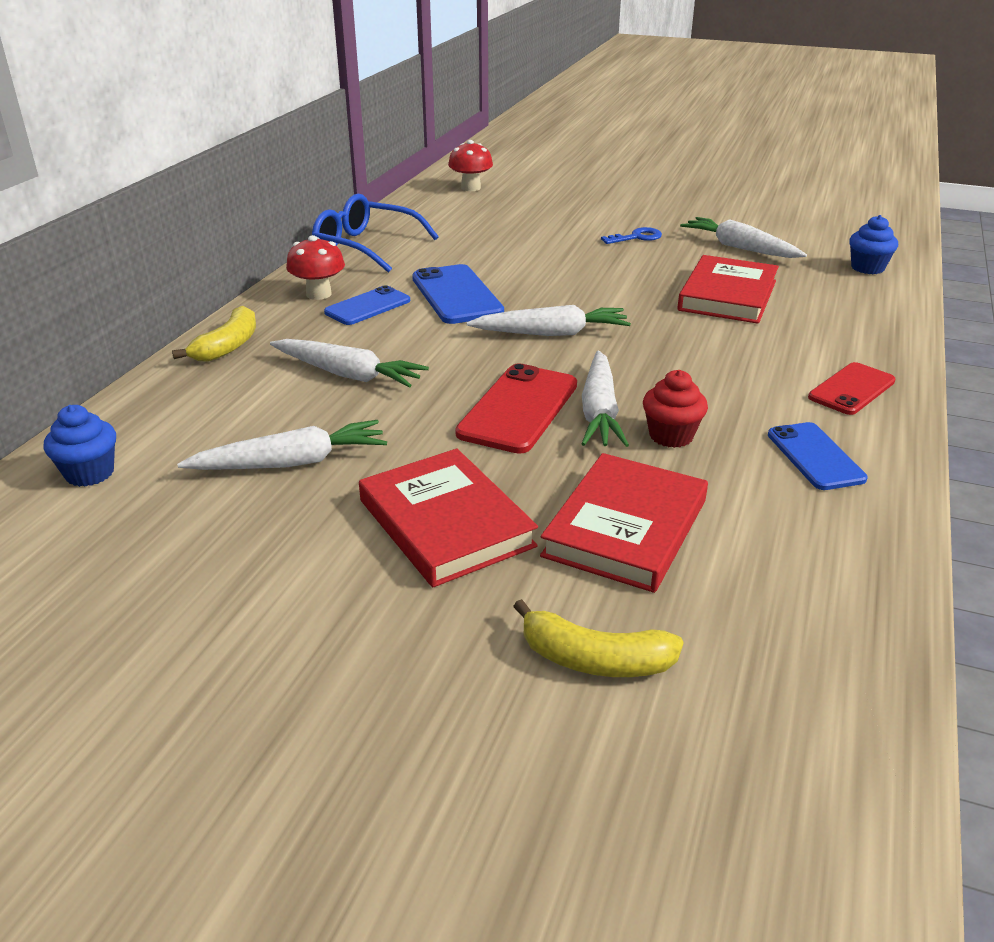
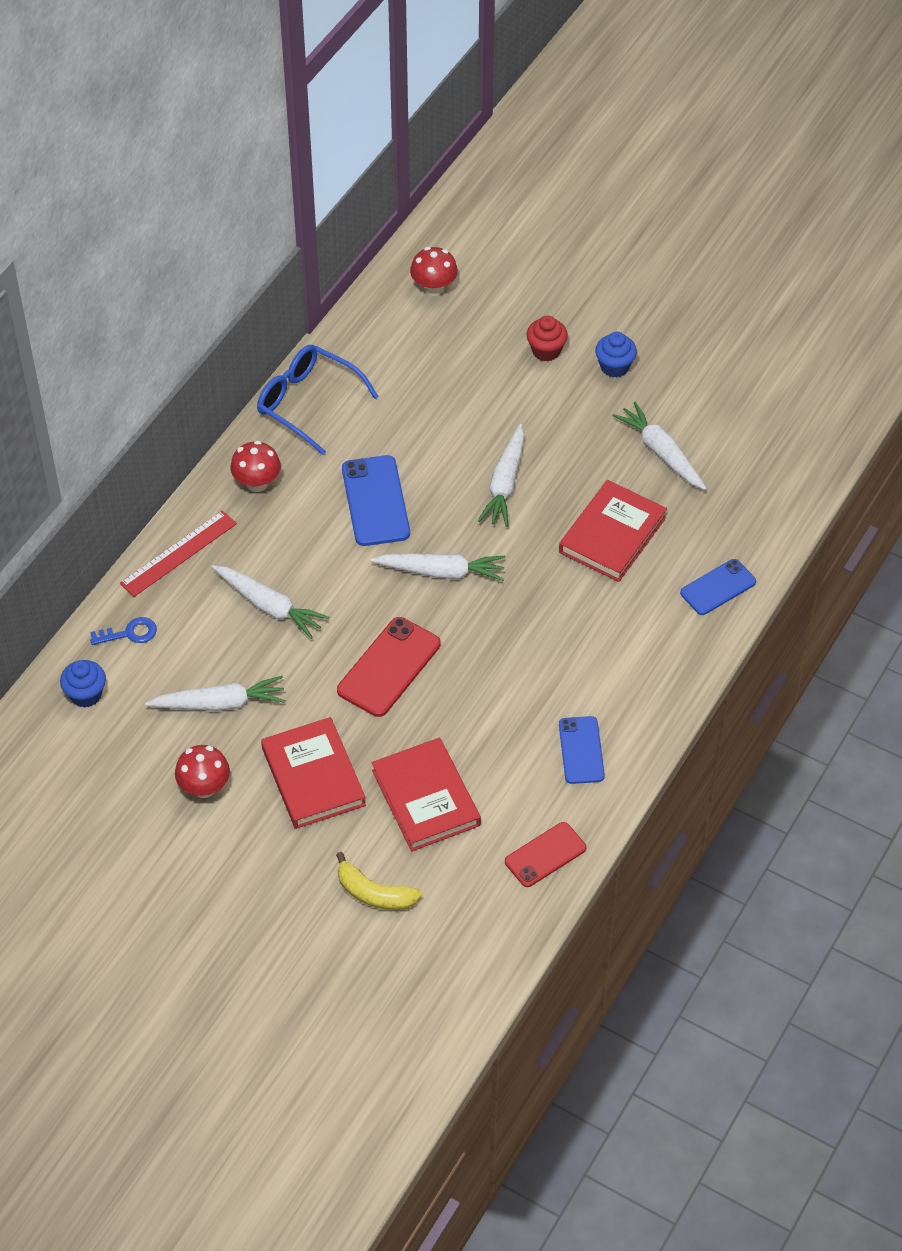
camera: 10 degrees right, 20 degrees up
(228, 346) = (178, 553): yellow banana -> red ruler
(274, 554) = (204, 787): none -> red mushroom
(368, 306) = (296, 509): blue phone -> blue phone (718, 587)
(599, 411) = (447, 679): white carrot -> white carrot (505, 483)
(625, 528) = (425, 798): red book -> red book turned 60 degrees counterclockwise
(636, 237) = (570, 419): blue key -> blue key (129, 633)
(671, 436) = (489, 714): red cupcake -> red cupcake (546, 351)
(851, 389) = (648, 680): red phone -> red phone (545, 855)
(867, 268) = (763, 506): blue cupcake -> blue cupcake (614, 367)

